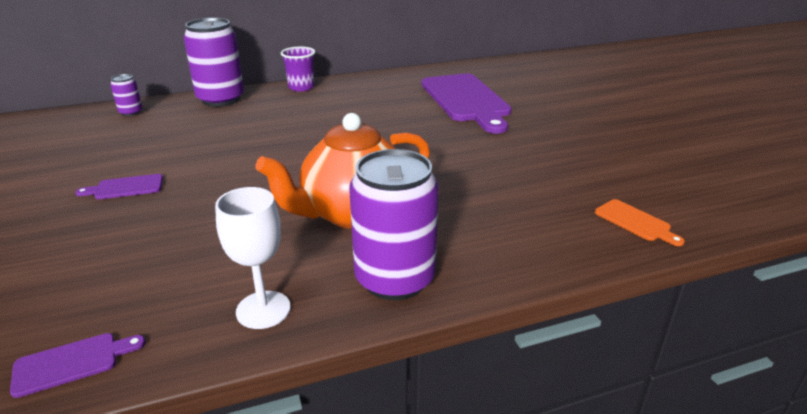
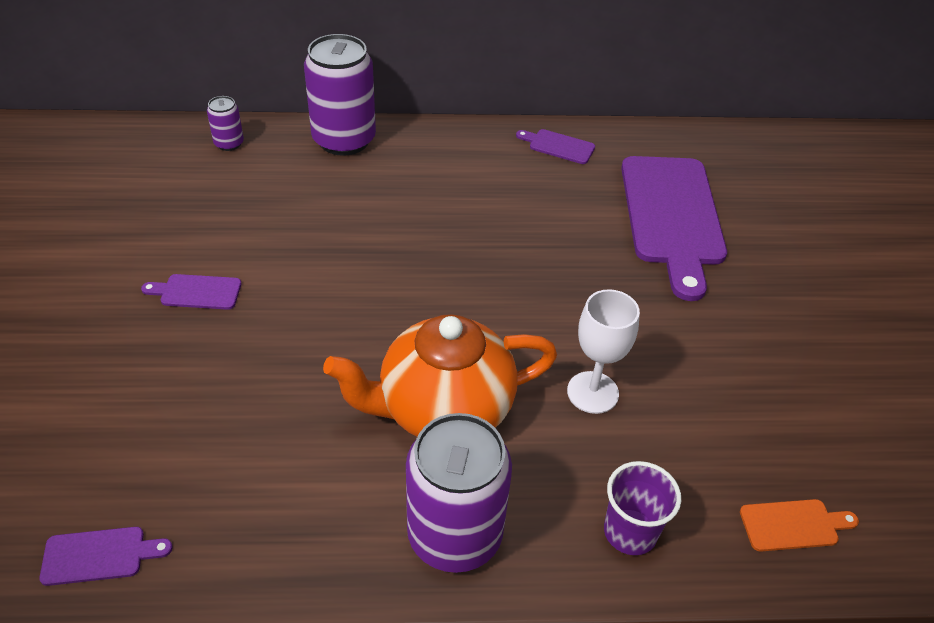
camera: 15 degrees right, 15 degrees up
(263, 310) = (299, 539): white goblet -> white goblet (592, 392)
(301, 87) = (454, 136): purple cup -> purple cup (630, 532)
(375, 82) = (558, 146): none -> purple cutting board
(635, 222) = (793, 525): orange cutting board -> orange cutting board turned 75 degrees counterclockwise

